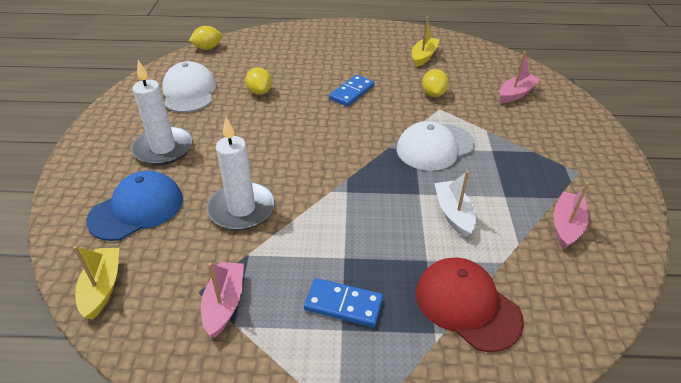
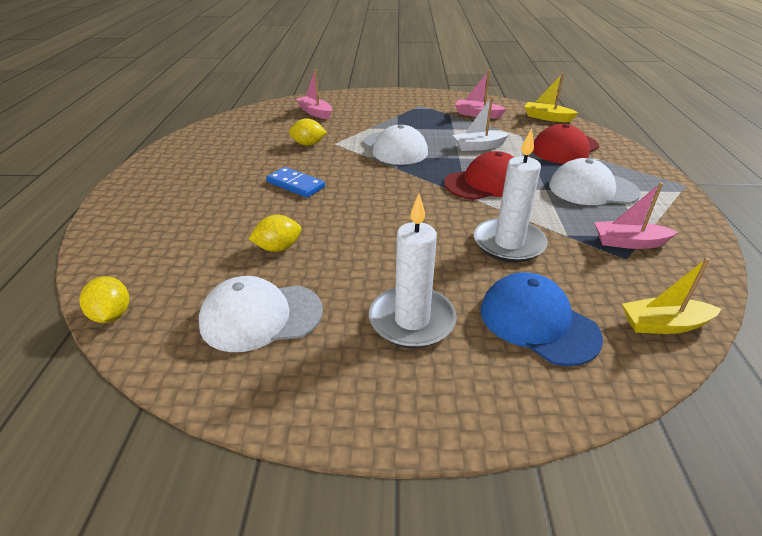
camera: 90 degrees left, 5 degrees down
(343, 304) = (592, 189): blue domino -> white cap
(358, 208) = (485, 183): none -> red cap
(423, 56) = (232, 145): yellow boat -> yellow boat (547, 117)

